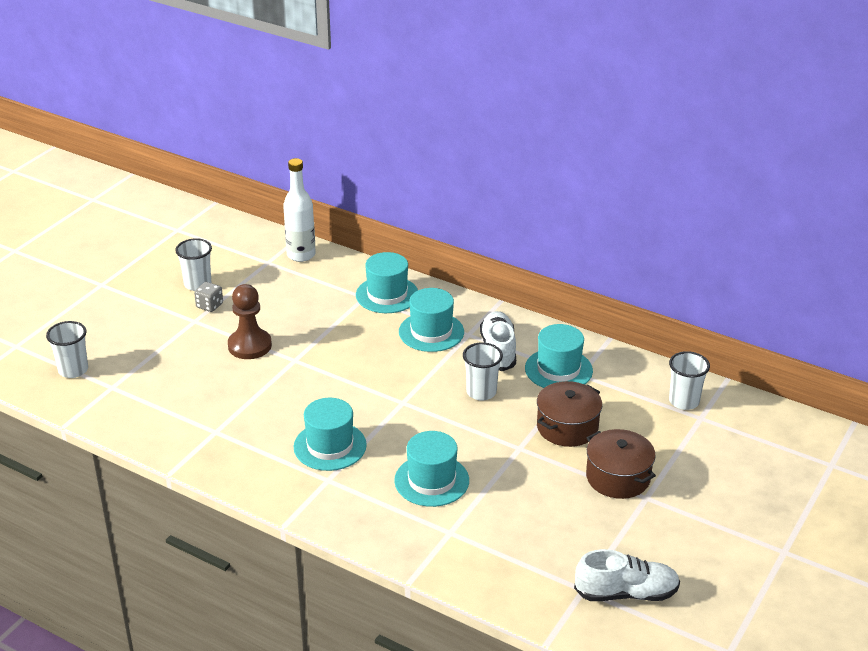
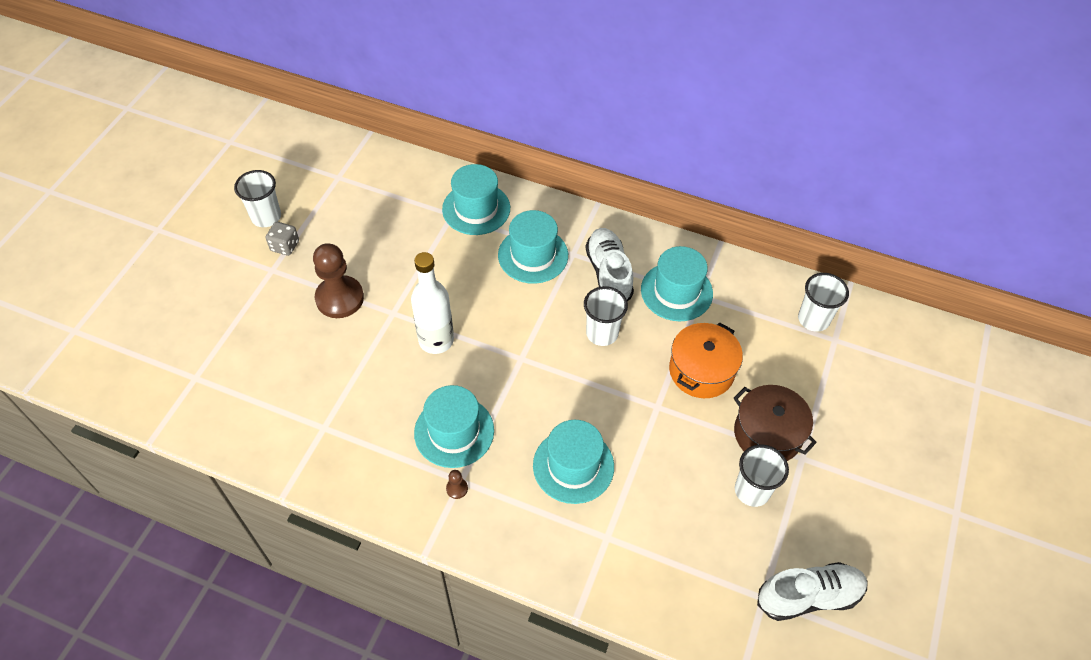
camera: 10 degrees left, 20 degrees up
(73, 370) = (146, 358): white cup -> white cup (752, 490)
(301, 255) = (373, 163): white bottle -> white bottle (436, 340)
(323, 485) = (457, 488): none -> brown pawn
(567, 427) = (701, 371): brown pot -> orange pot

